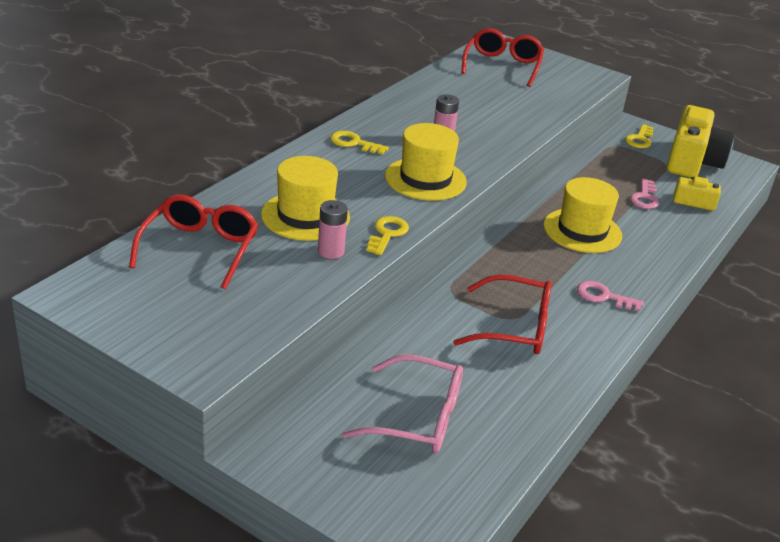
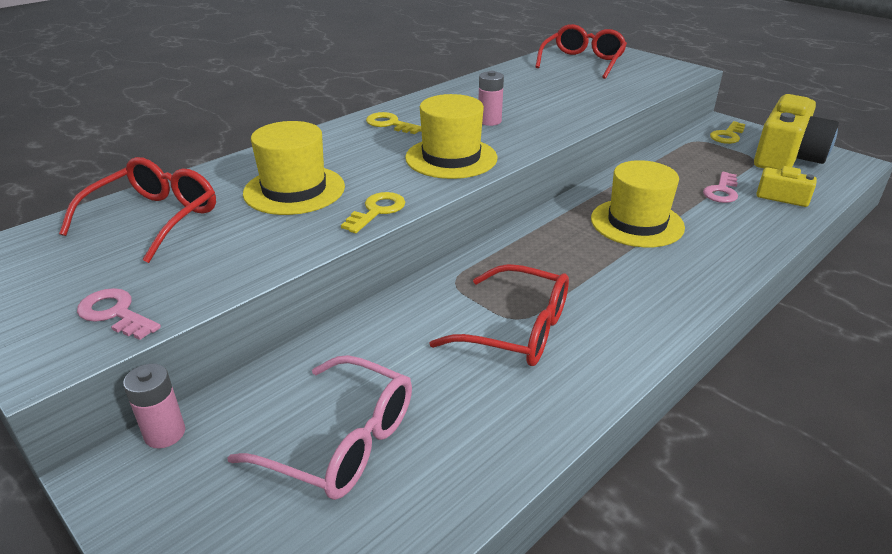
camera: 15 degrees right, 0 degrees up
(331, 251) = (300, 227): pink battery -> pink battery (165, 433)
(603, 296) = (644, 298): pink key -> pink key (115, 313)

